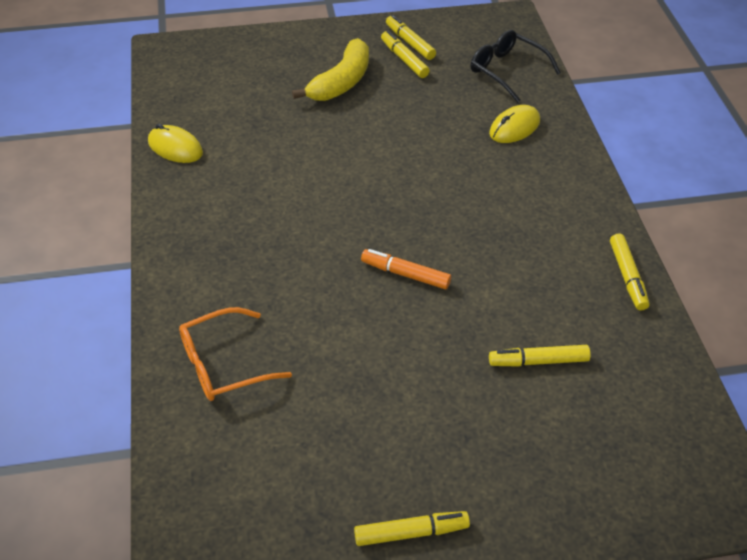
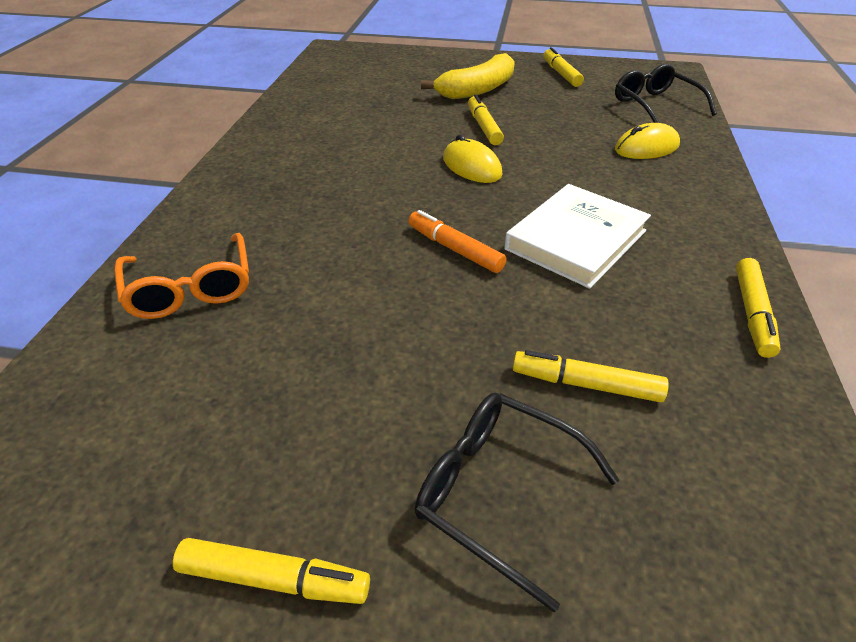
camera: 20 degrees right, 5 degrees down
(175, 148) = (290, 109): yellow mouse -> yellow mouse (471, 167)
(223, 364) = (190, 289): orange glasses -> orange glasses turned 105 degrees counterclockwise
(404, 59) = (549, 83): yellow marker -> yellow marker (484, 127)
(491, 242) = (576, 240): none -> white book
(512, 446) = (498, 492): none -> black glasses

